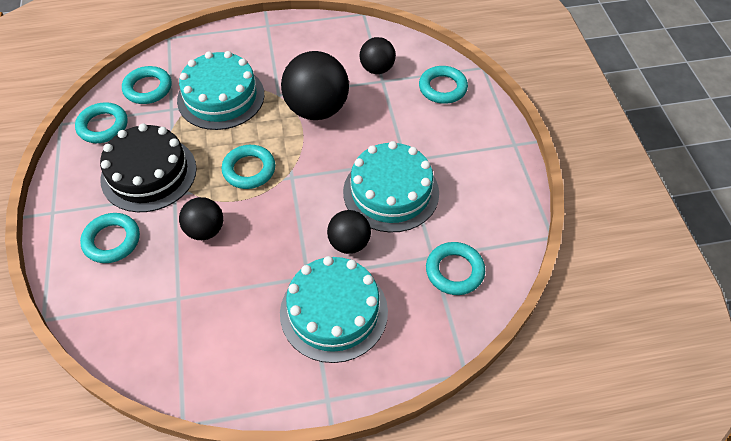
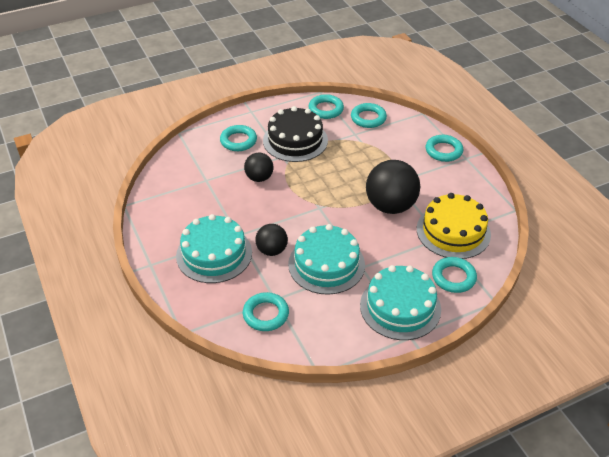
camera: 75 degrees right, 10 degrees down
(221, 97) = (377, 154): turquoise cake -> turquoise cake (400, 307)
(249, 170) = (317, 185): turquoise ring -> turquoise ring (443, 151)
(377, 69) = (453, 231): black ball -> yellow cake

